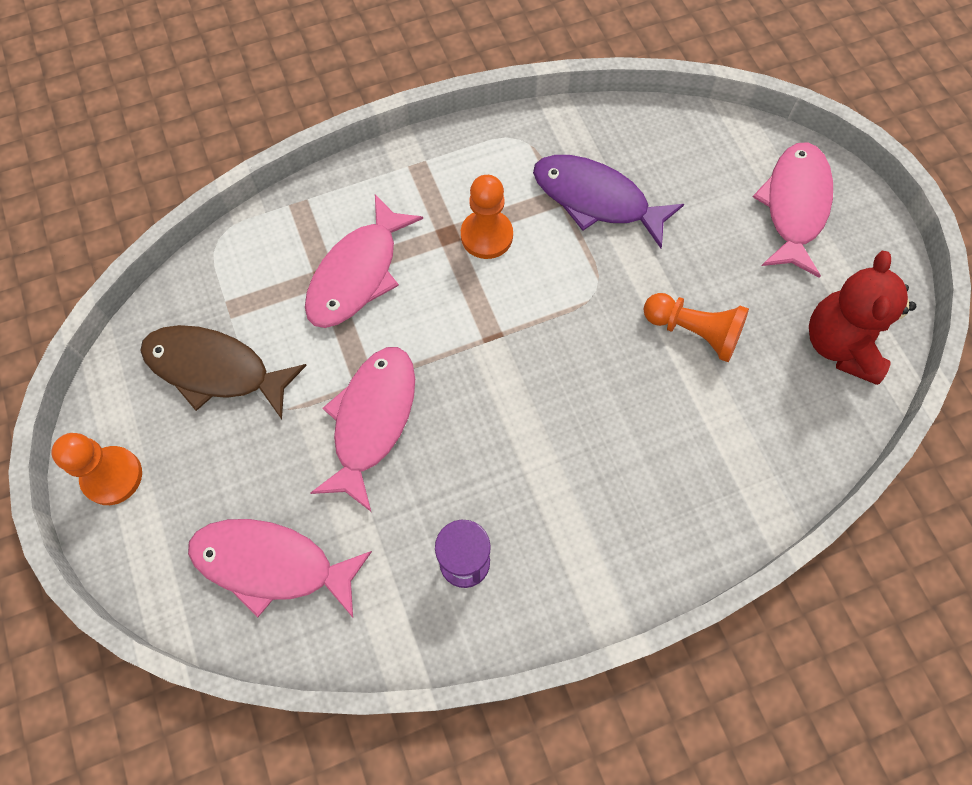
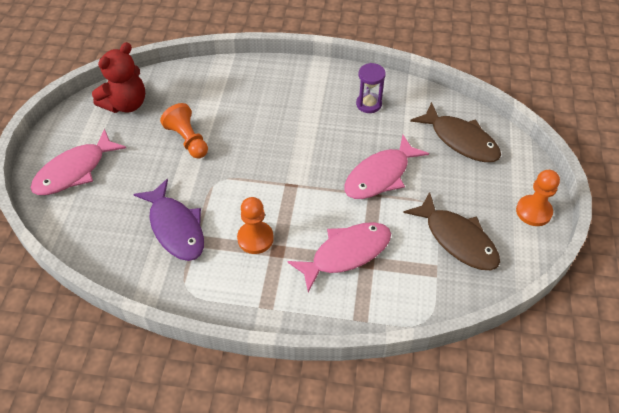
camera: 150 degrees left, 15 degrees down
(272, 564) = (460, 140): pink fish -> brown fish

